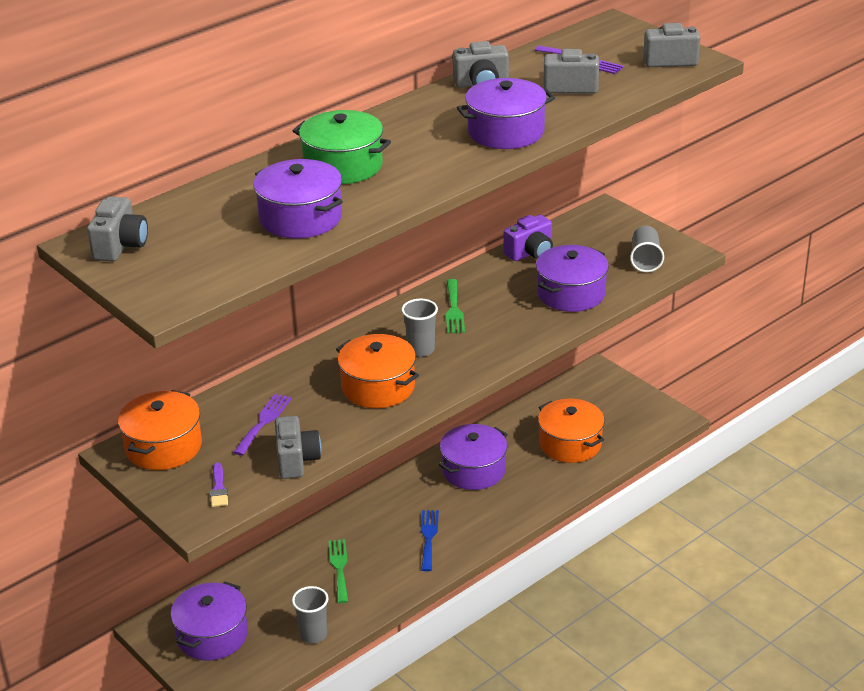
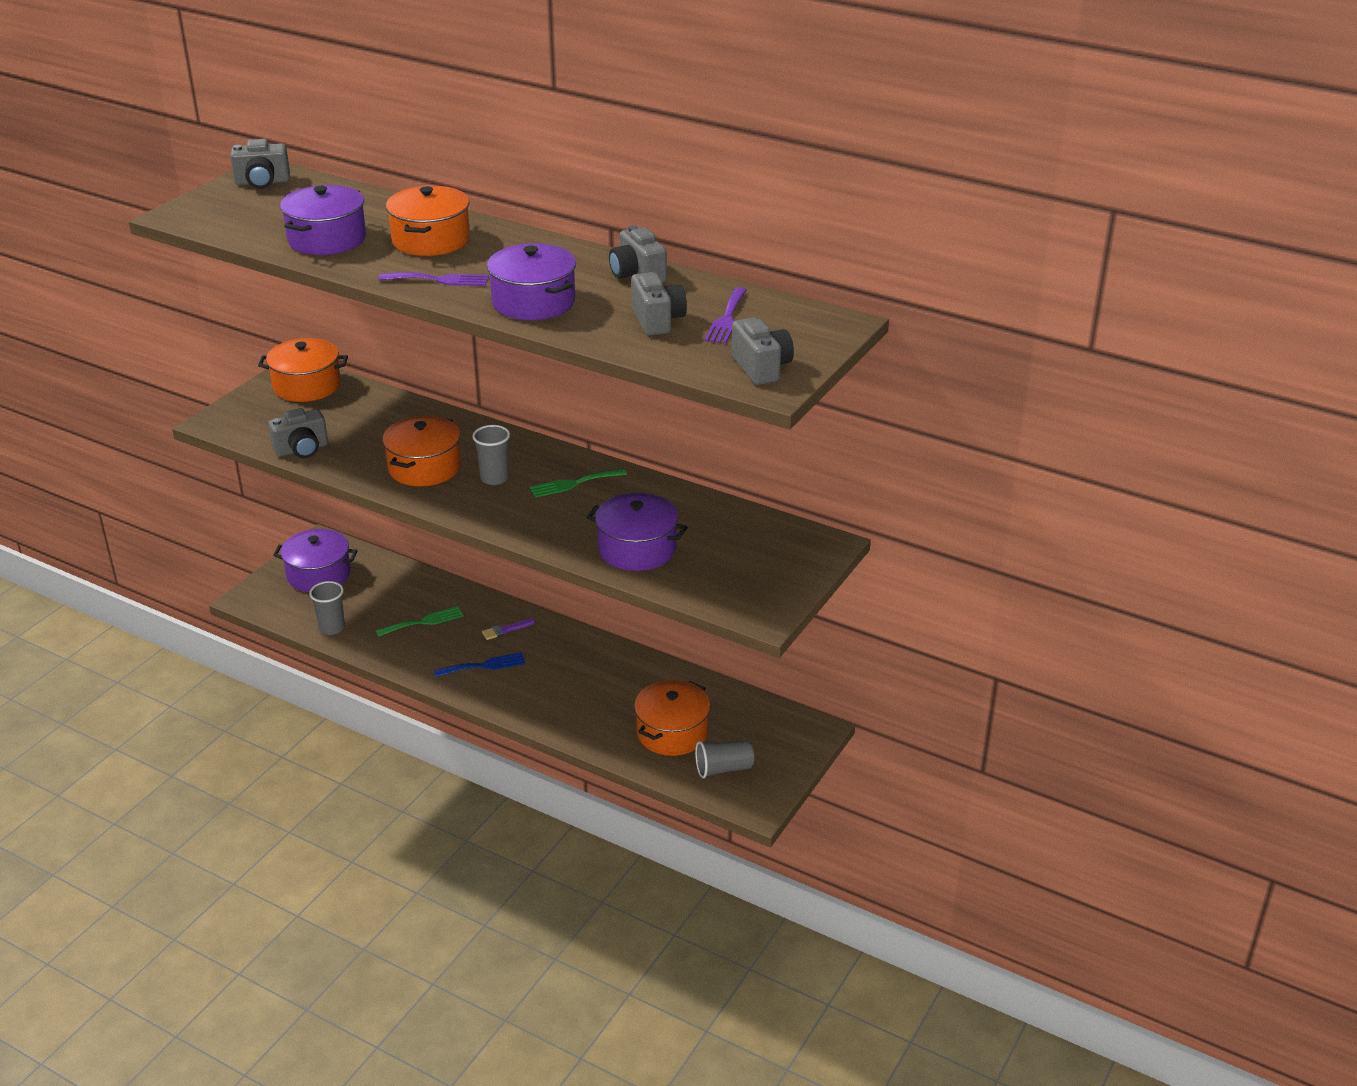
camera: 70 degrees right, 0 degrees up
(219, 488) = (255, 422): purple brush -> purple brush (506, 630)
(264, 422) = (354, 422): purple fork -> purple fork (439, 280)
(343, 166) = (431, 240): green pot -> orange pot
(473, 470) = (598, 673): purple pot -> none
(530, 253) = (706, 510): purple camera -> none
(645, 260) = (733, 588): grey cup -> grey cup (723, 769)

